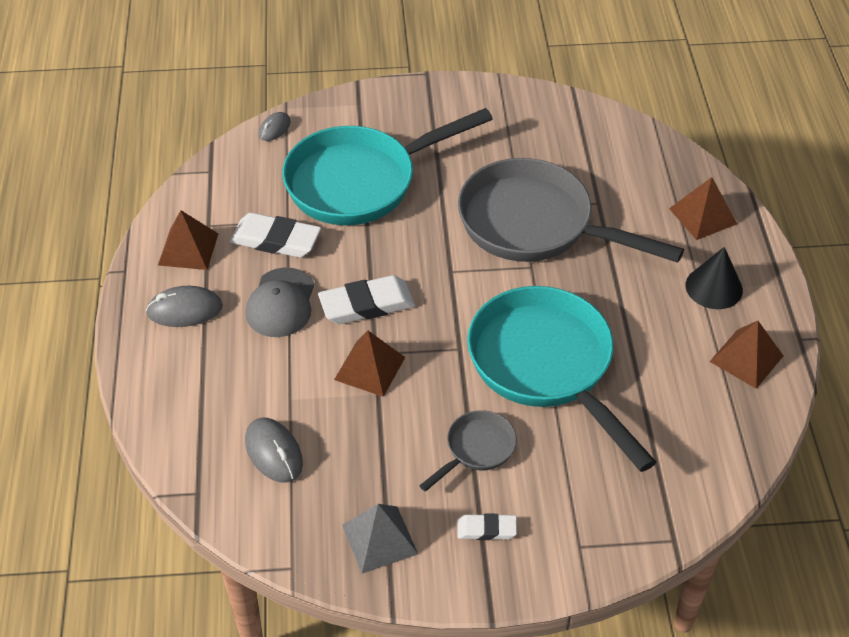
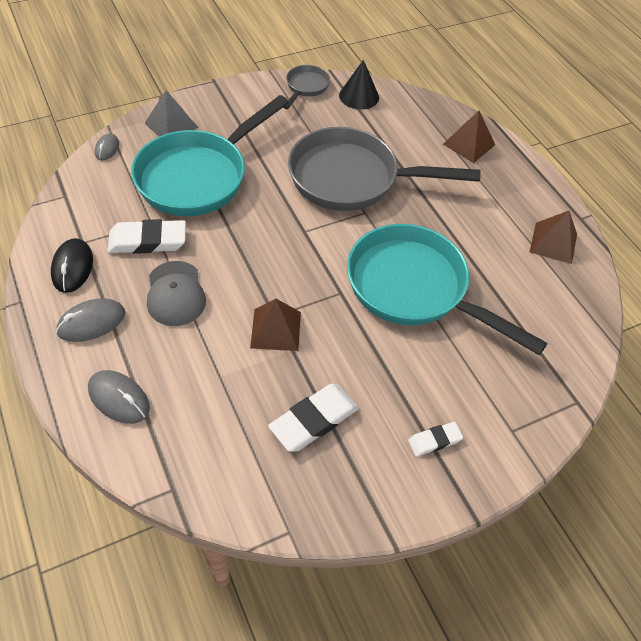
camera: 25 degrees left, 5 degrees up
(188, 249) = (72, 267): brown pyramid -> black mouse
(273, 452) = (226, 429): grey mouse -> grey mouse (119, 398)
(366, 304) = (249, 276): white eraser -> white eraser (314, 420)
(379, 539) = (352, 479): grey pyramid -> grey pyramid (171, 125)
(476, 449) = (394, 373): grey pan -> grey pan (306, 87)
(714, 287) = (503, 195): black cone -> black cone (359, 96)

